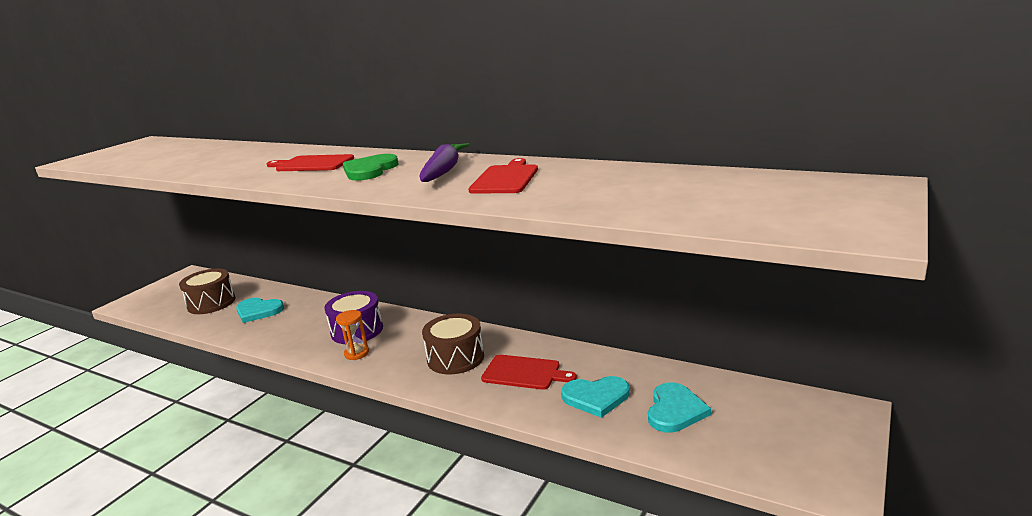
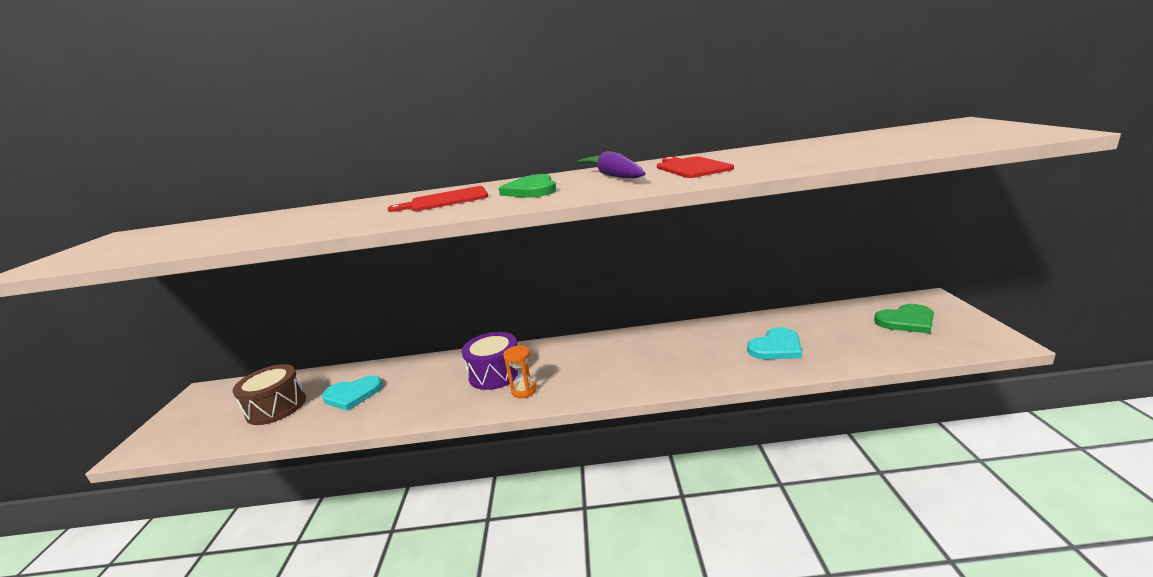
camera: 30 degrees left, 0 degrees up
(455, 358) = (624, 361): brown drum -> none
(524, 373) = (697, 351): red cutting board -> none
(675, 410) = (839, 335): turquoise heart -> none
(773, 424) = (906, 321): none -> green heart

